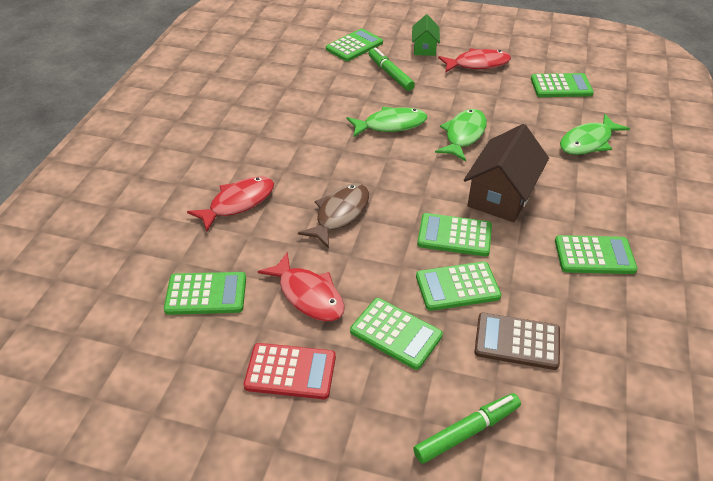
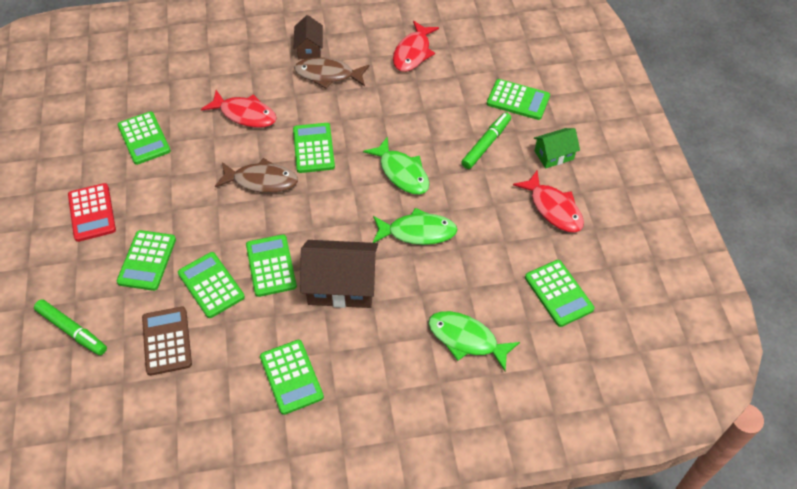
camera: 65 degrees right, 10 degrees up
(186, 136) = (309, 49): none -> brown house
(234, 134) = (328, 75): none -> brown fish
(308, 295) = (165, 195): red fish -> red fish (413, 53)
(322, 168) = (313, 148): none -> green calculator

